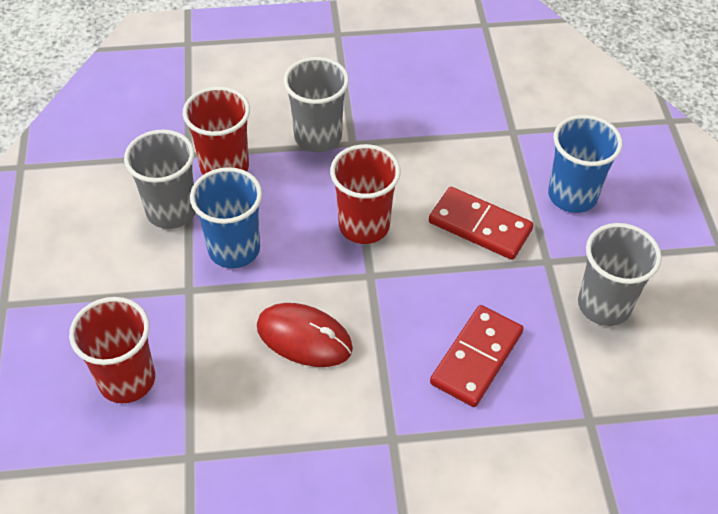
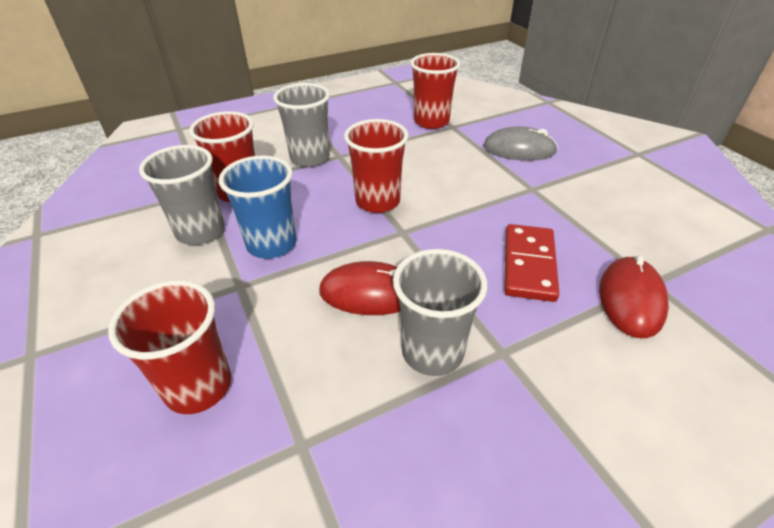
camera: 20 degrees left, 10 degrees down
(480, 226) = (467, 180): red domino -> none
(491, 115) = (431, 121): none -> red cup
(552, 430) = (631, 299): none -> red mouse
(572, 195) = (519, 149): blue cup -> grey mouse
(604, 305) = (594, 204): grey cup -> grey cup (432, 352)

